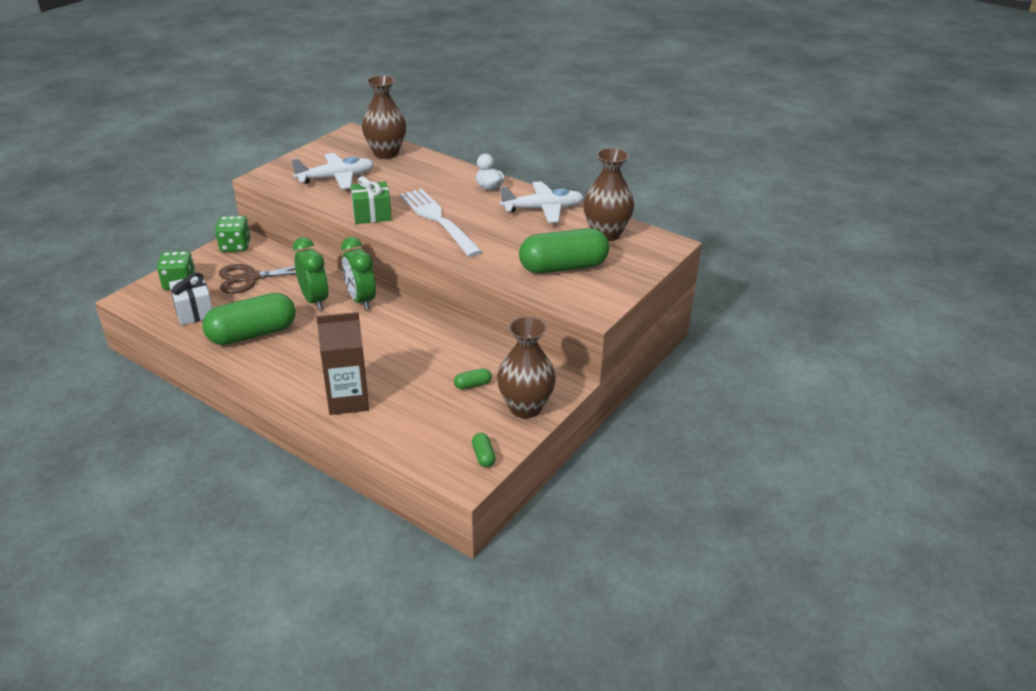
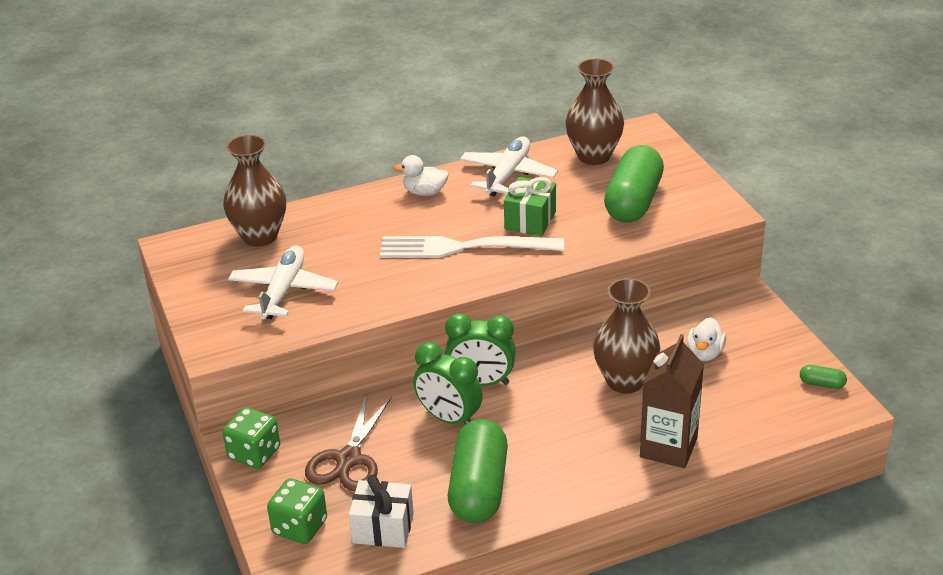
camera: 55 degrees left, 0 degrees up
(314, 300) = (449, 418): green clock -> green clock turned 150 degrees counterclockwise
(372, 214) = (404, 289): green gift -> green gift (530, 220)
(473, 385) = (705, 353): green capsule -> white duck
(525, 407) = (765, 332): brown vase -> brown vase (625, 381)

